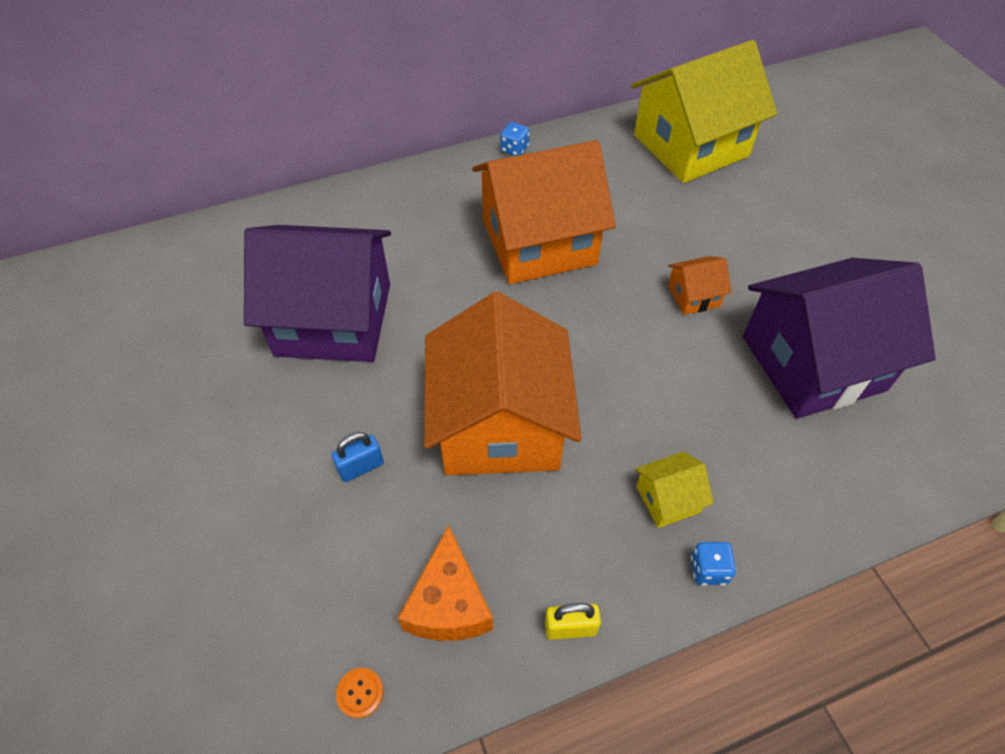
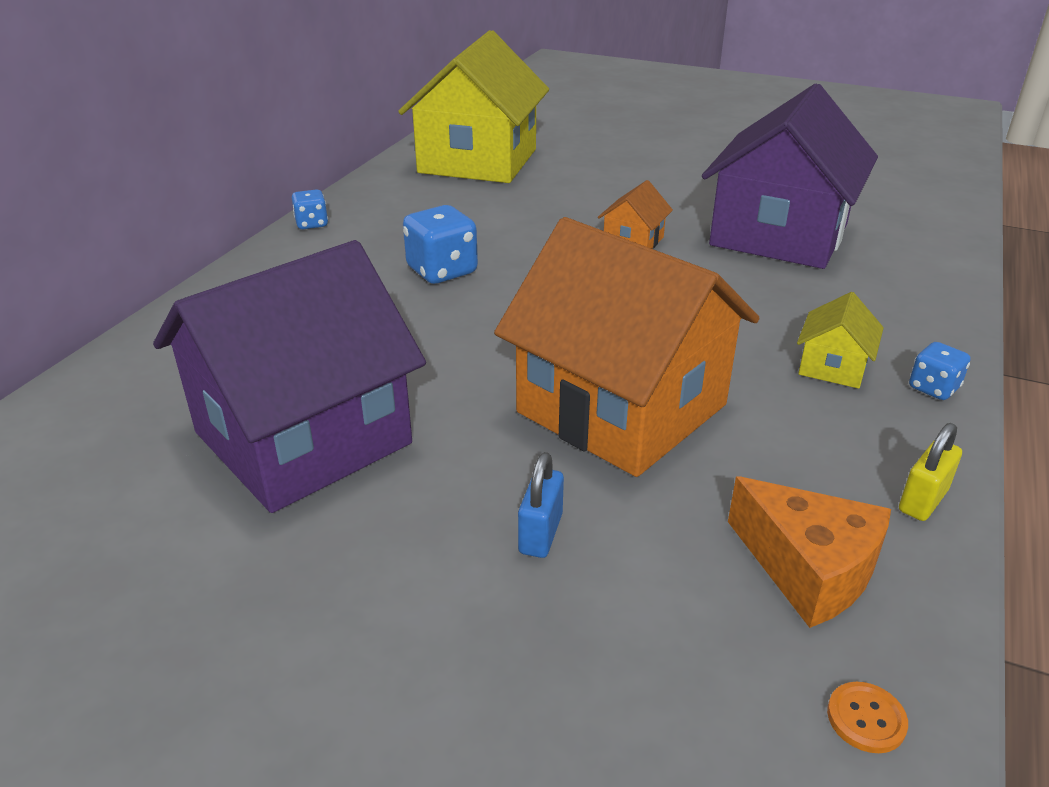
camera: 45 degrees left, 20 degrees down
(538, 242) = (442, 271): orange house -> blue dice

